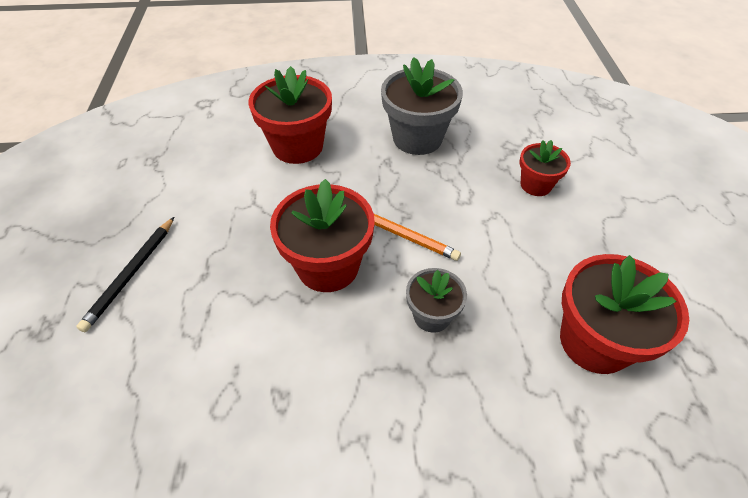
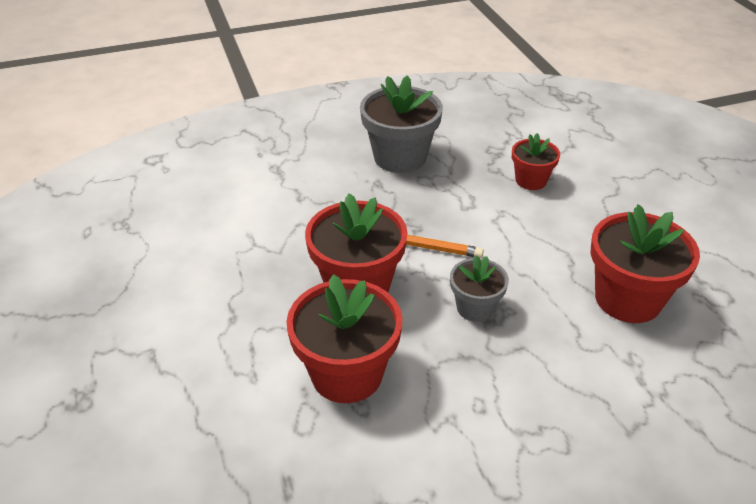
camera: 15 degrees left, 10 degrees down
(131, 274) = (152, 332): black pencil -> none
(297, 146) = (278, 184): red flower pot -> red flower pot (347, 374)

